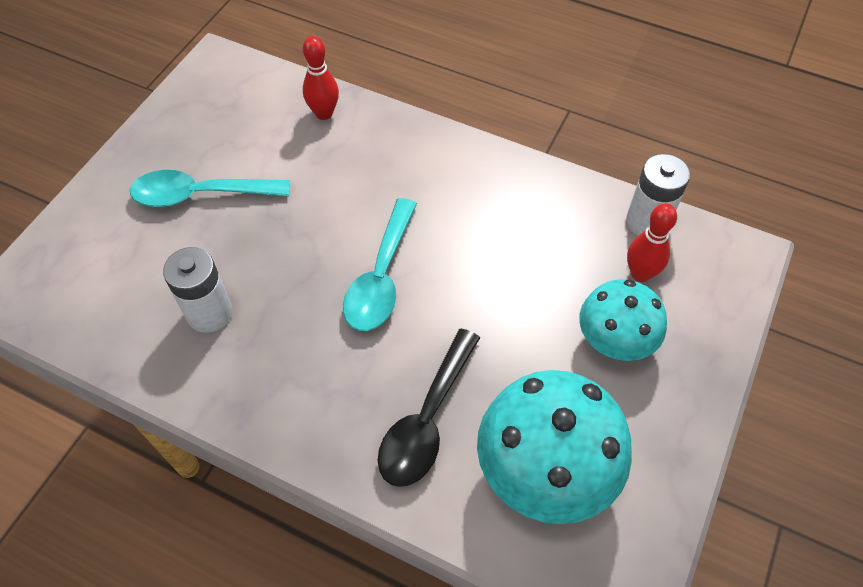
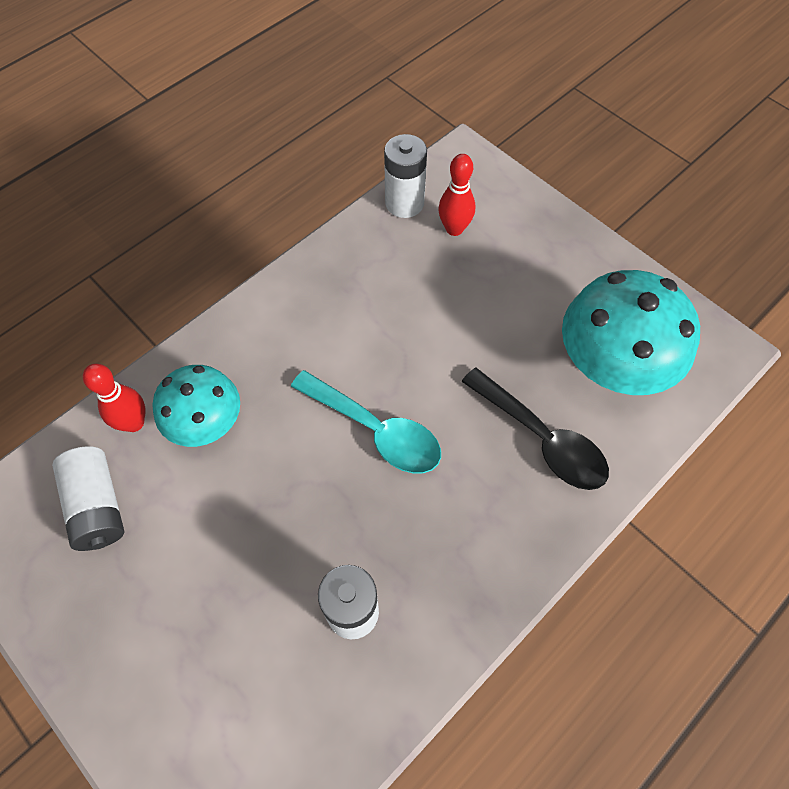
camera: 70 degrees left, 5 degrees up
(200, 195) = (184, 587): turquoise spoon -> none
(248, 120) = (97, 506): none -> white battery
(615, 340) = (510, 271): turquoise mushroom -> turquoise mushroom (206, 422)

